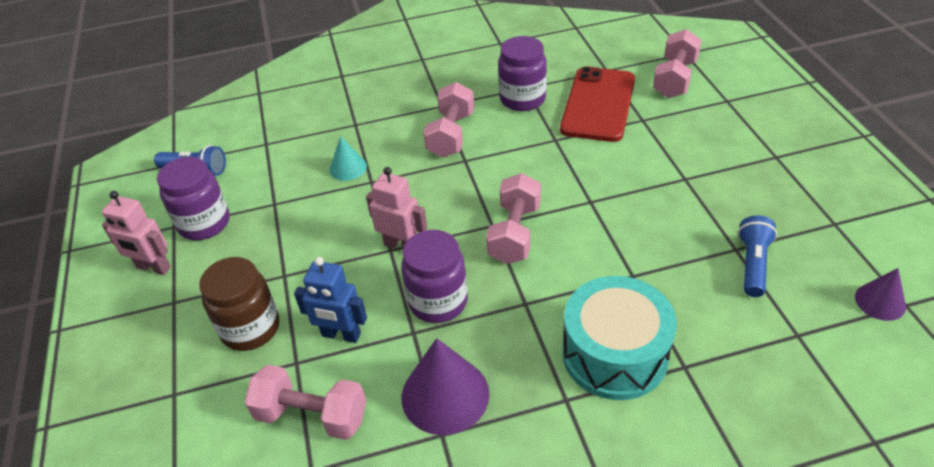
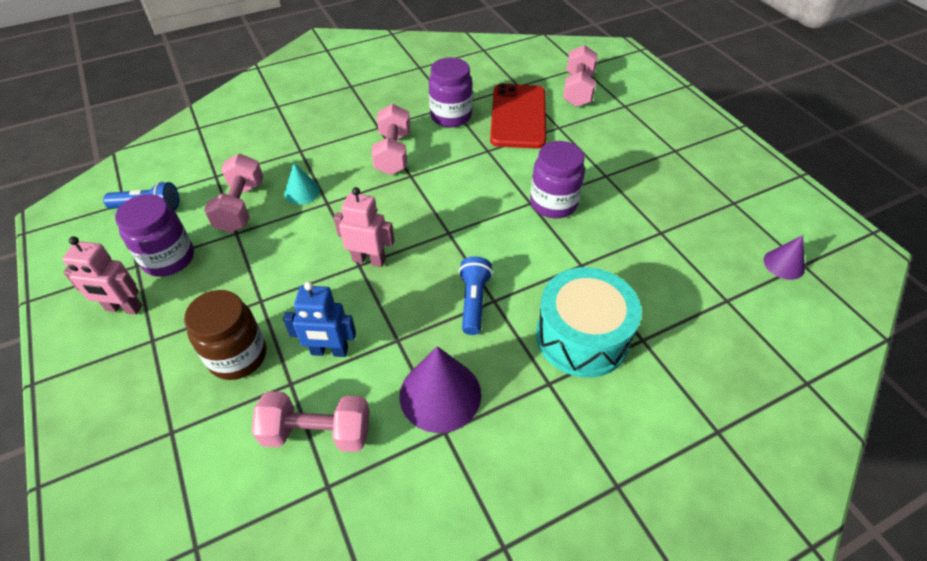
camera: 15 degrees left, 5 degrees up
(438, 302) = (414, 308): purple jar -> purple jar (553, 204)
(515, 233) = (471, 238): pink dumbbell -> pink dumbbell (241, 207)
(753, 264) = (678, 244): blue flashlight -> blue flashlight (474, 301)

